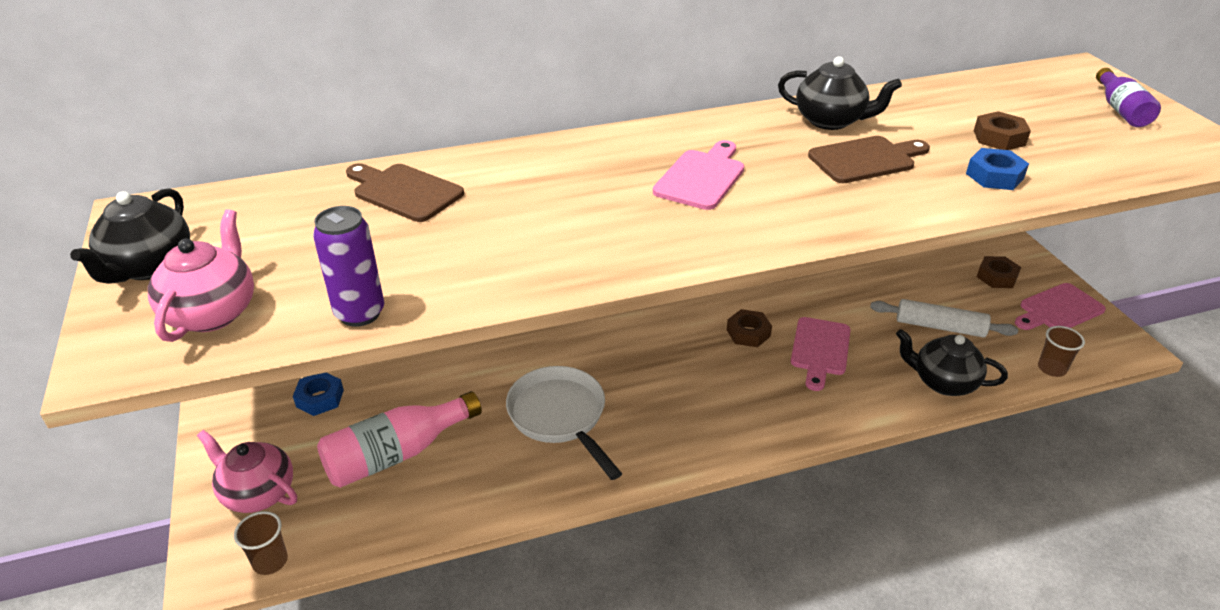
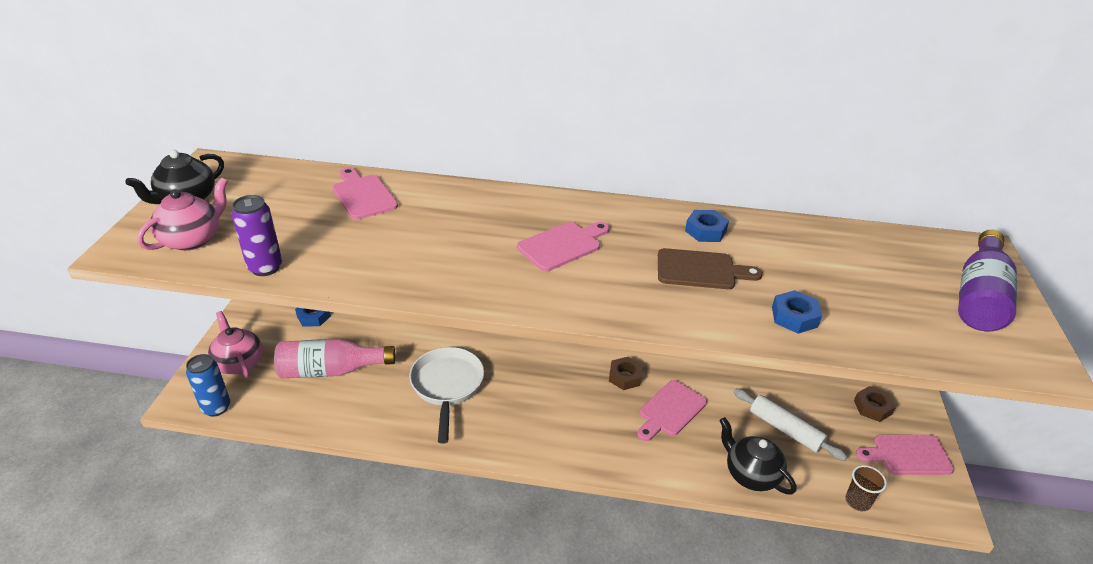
camera: 25 degrees right, 0 degrees up
(270, 561) = (216, 408): brown cup -> blue can
(404, 191) = (363, 195): brown cutting board -> pink cutting board
(831, 121) = (705, 231): black teapot -> blue nut
(999, 138) = (834, 287): brown nut -> none
(1120, 110) = (979, 297): purple bottle -> purple bottle, size x1.61

